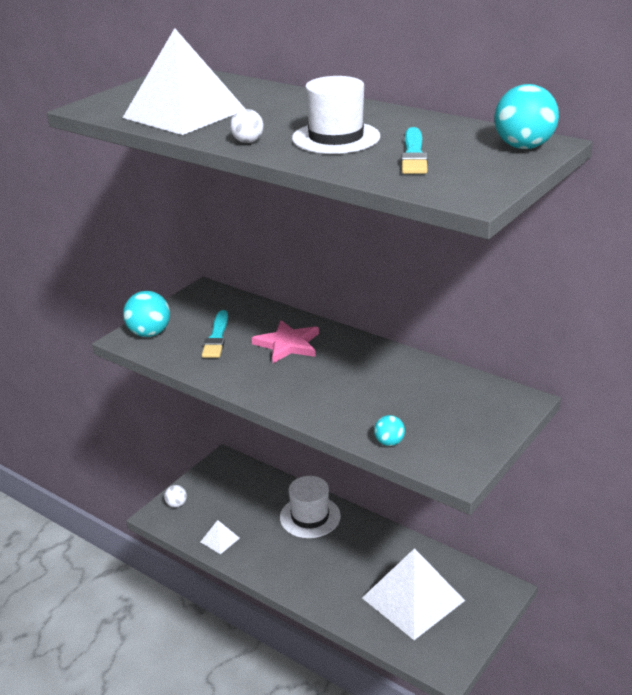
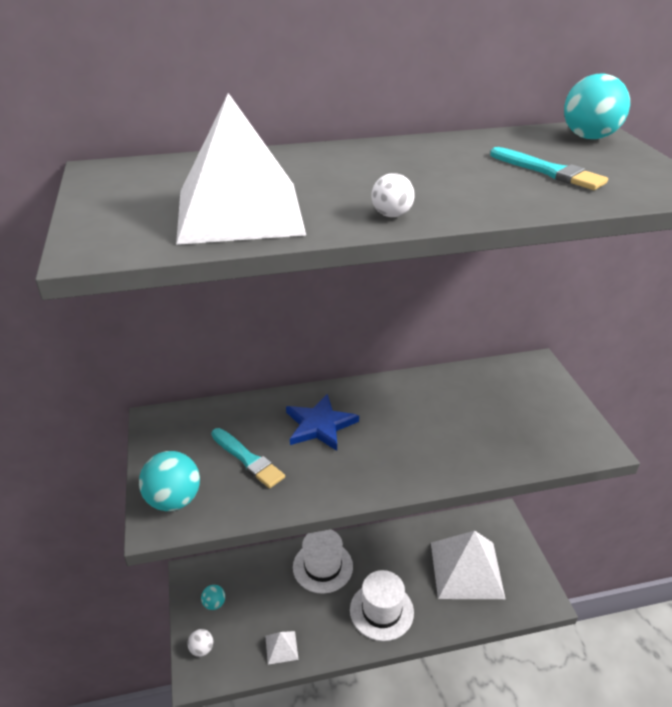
camera: 50 degrees left, 5 degrees up
(287, 344) = (319, 425): pink star -> blue star
(336, 138) = (452, 180): white hat -> white hat (381, 611)
(389, 442) = (526, 456): turquoise ball -> turquoise ball (214, 603)

